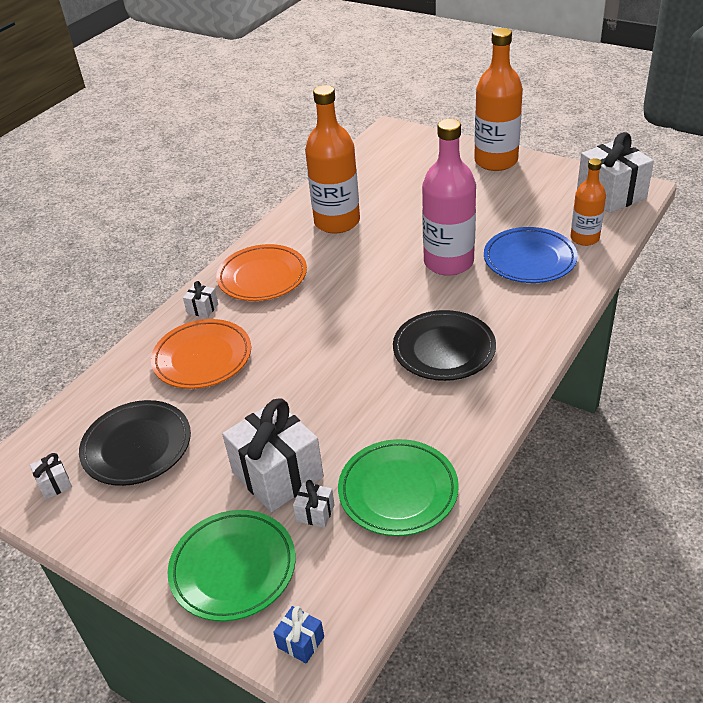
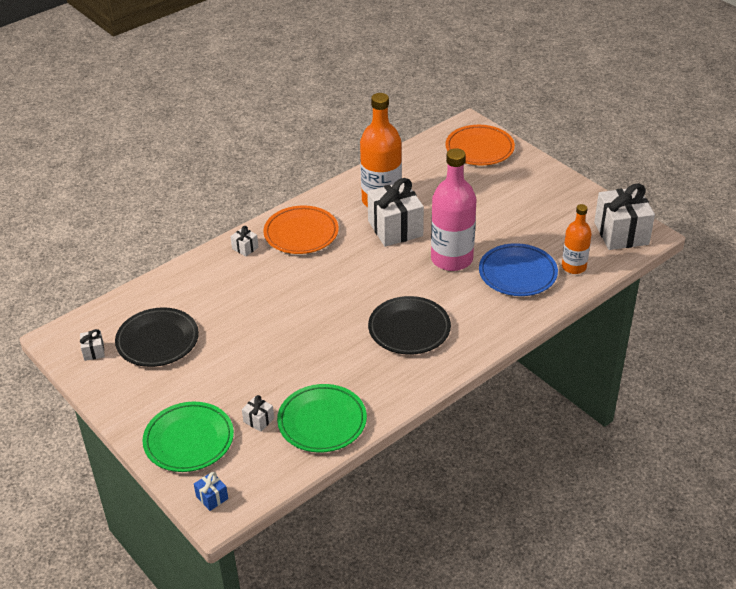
camera: 15 degrees right, 0 degrees up
(202, 358) = (229, 287): orange plate -> orange plate (479, 149)
(277, 474) = (245, 387): white gift -> white gift (395, 228)
(496, 161) = (542, 177): orange bottle -> none

